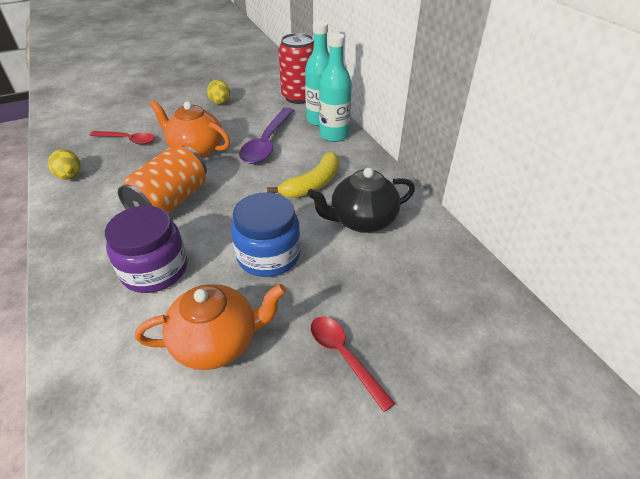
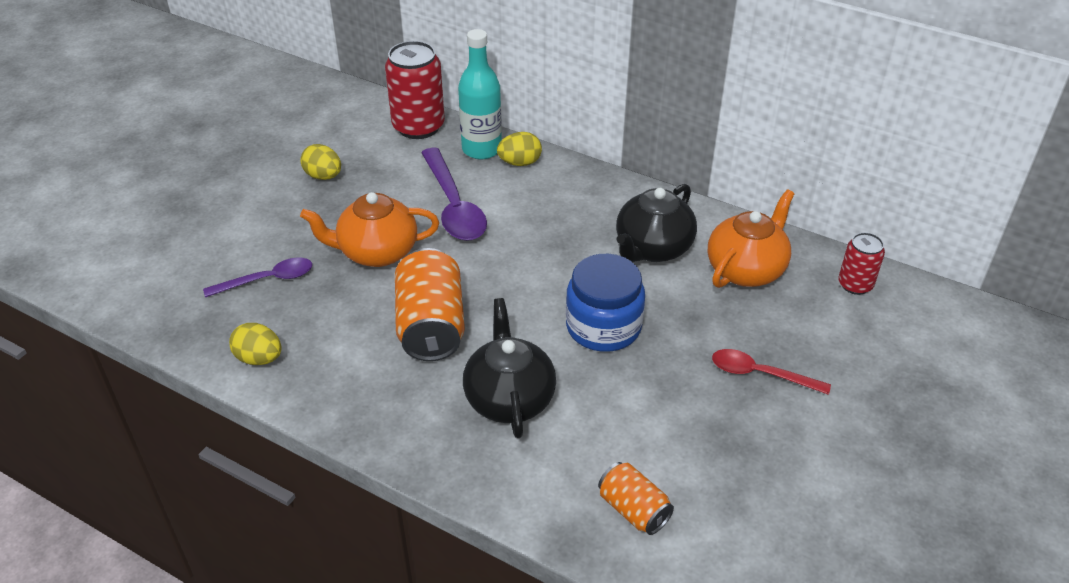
camera: 35 degrees left, 0 degrees up
(126, 406) = (633, 510): none -> orange can
(128, 140) = (267, 280): red spoon -> purple spoon
(155, 270) = (509, 398): purple jar -> black teapot
(217, 342) = (648, 422): orange teapot -> orange teapot (746, 269)
(312, 184) = (562, 232): yellow banana -> none
(334, 135) = (520, 163): turquoise bottle -> yellow egg
(506, 327) = (855, 285): none -> red can

